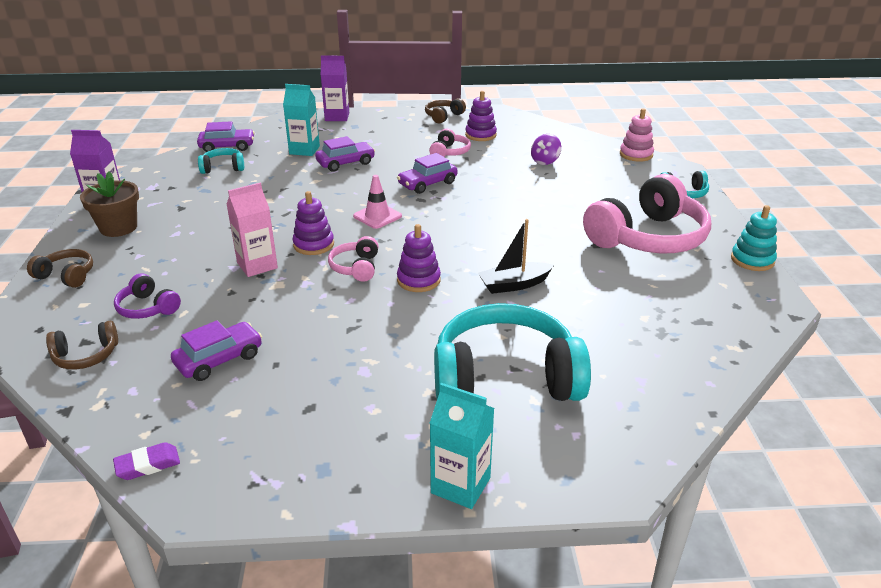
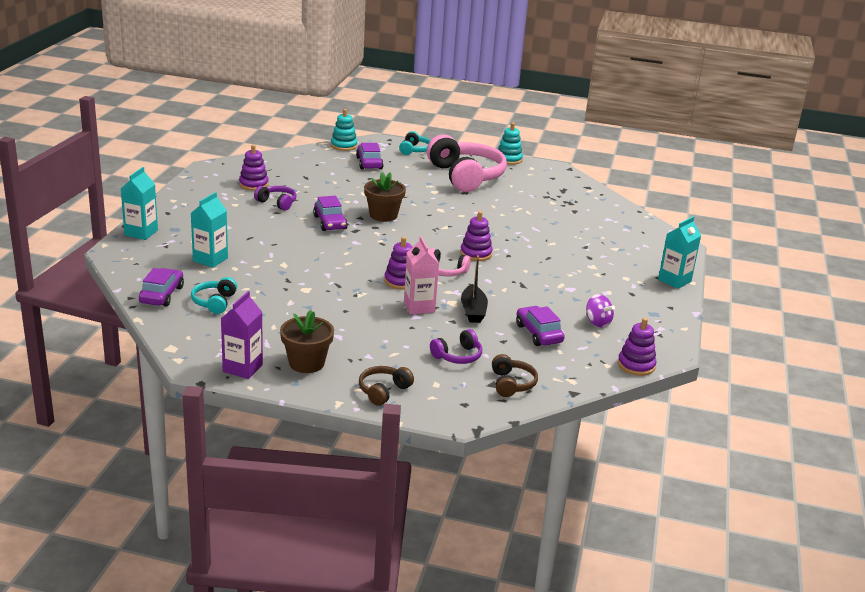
camera: 75 degrees left, 5 degrees down
(148, 465) = (636, 365): purple eraser -> purple stacking toy
(337, 117) = (141, 233): purple carton -> turquoise carton
(345, 163) = (258, 246): purple car -> purple car (369, 163)
(377, 216) = (371, 251): pink traffic cone -> none
(443, 116) = (195, 189): brown headphones -> none
(449, 152) = (277, 203): pink headphones -> purple headphones
(473, 207) = (383, 215): none -> brown flower pot
(505, 378) = (593, 251): turquoise headphones -> none
(514, 285) = (498, 227): black boat -> black boat (473, 311)
(545, 161) = (327, 175): purple spinning top -> purple spinning top (597, 322)
(636, 155) = (344, 146): pink stacking toy -> turquoise stacking toy

